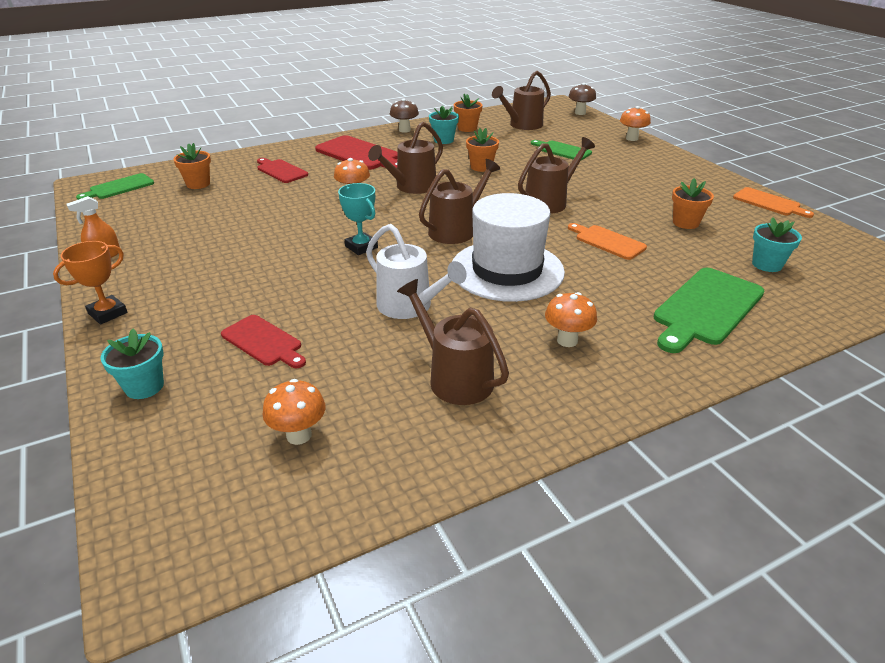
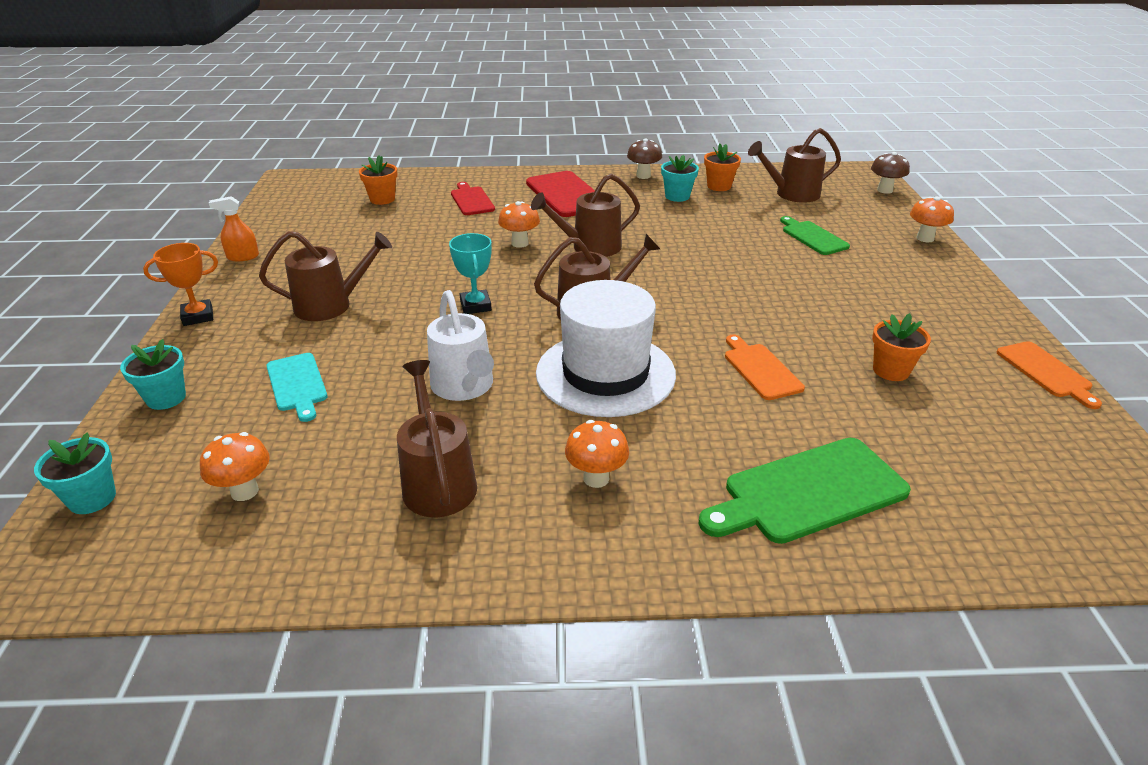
camera: 25 degrees right, 0 degrees up
(119, 187) = (312, 188): green cutting board -> none
(263, 342) = (297, 384): red cutting board -> turquoise cutting board
(481, 167) = (691, 239): orange flower pot -> none
(549, 202) = (734, 301): brown watering can -> brown watering can (330, 305)
(767, 264) = (955, 458): turquoise flower pot -> turquoise flower pot (92, 498)

